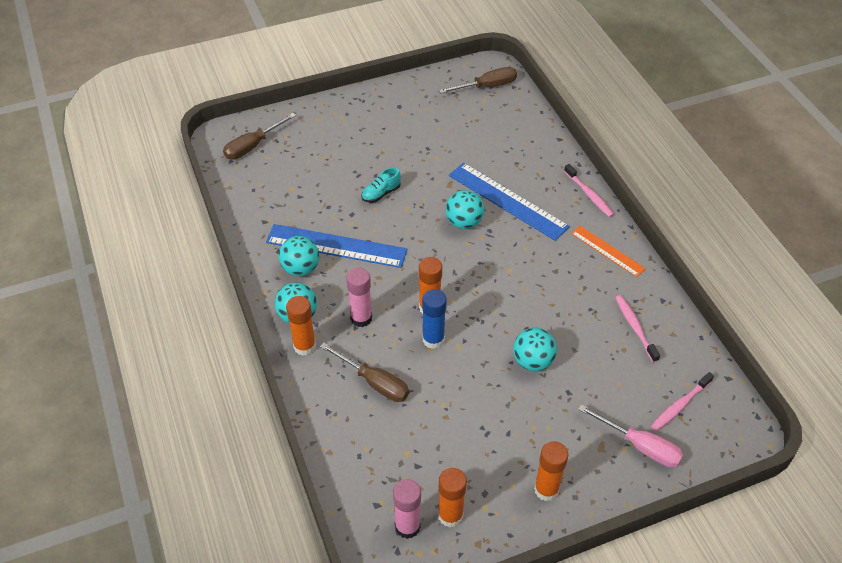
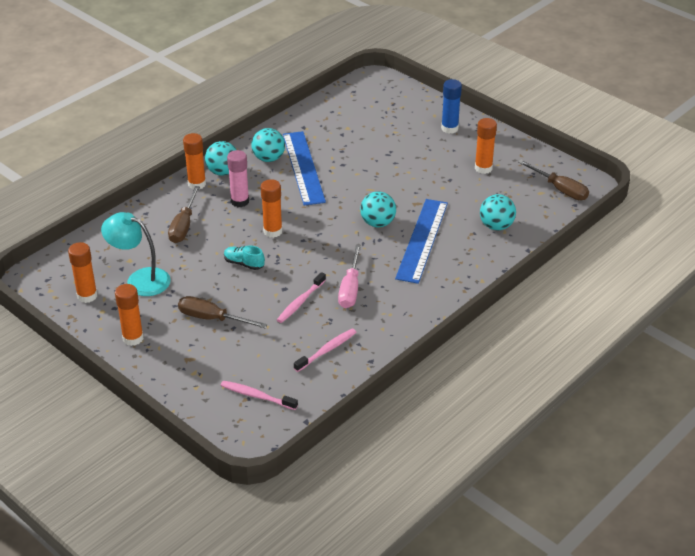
camera: 65 degrees right, 10 degrees down
(253, 146) = (377, 95): brown screwdriver -> brown screwdriver (212, 319)
(381, 193) = (376, 171): turquoise shoe -> turquoise shoe (244, 264)
(407, 526) = (68, 278): pink glue stick -> none
(425, 120) = (483, 168): none -> orange glue stick
(433, 339) = (242, 242): blue glue stick -> blue glue stick (449, 128)
(447, 453) = (140, 279): none -> turquoise lamp
(533, 361) = (252, 300): turquoise ball -> turquoise ball (496, 226)
(589, 195) = (468, 286): pink toothbrush -> pink toothbrush (300, 302)
(607, 251) = (406, 313): orange ruler -> none
(640, 446) = (201, 381): pink screwdriver -> pink screwdriver (350, 288)

